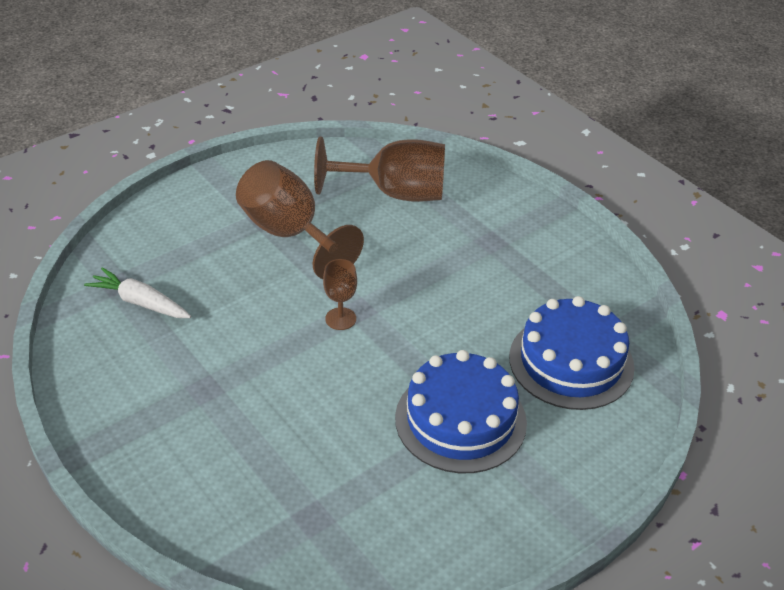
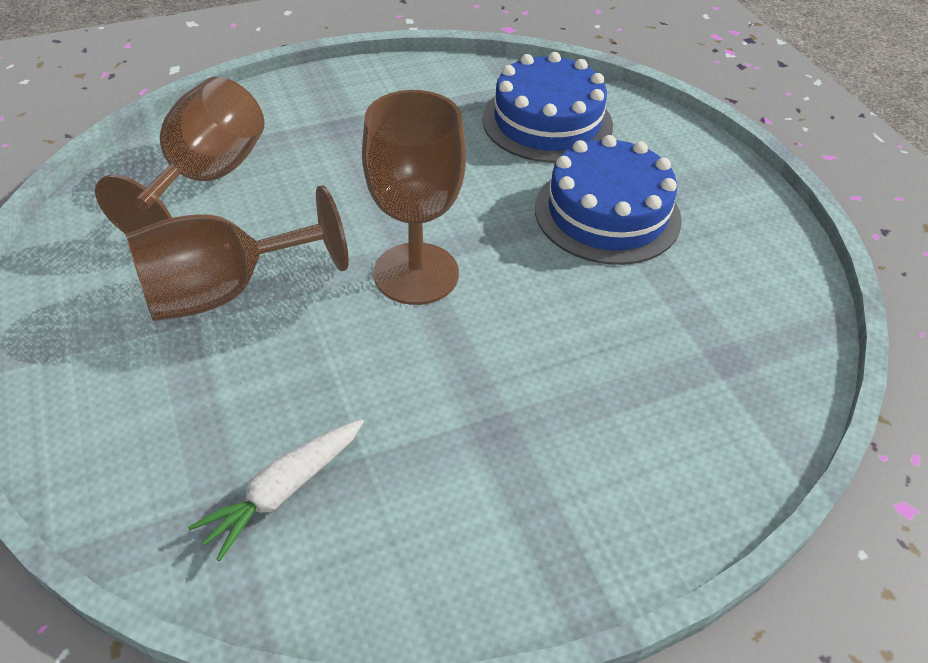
camera: 75 degrees left, 5 degrees up
(340, 319) = (416, 273): brown goblet -> brown goblet, size x2.09

